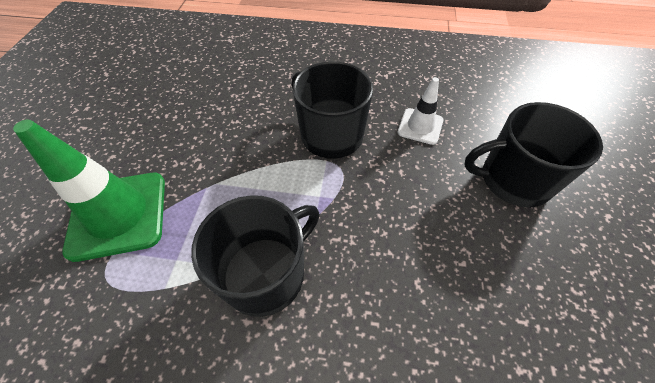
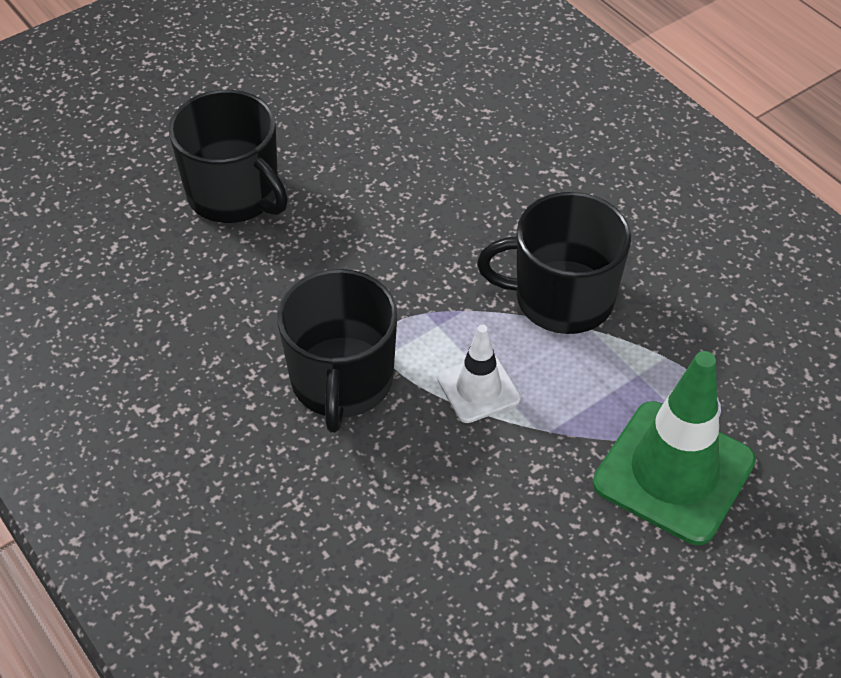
camera: 135 degrees left, 5 degrees down
(420, 126) = (229, 309): white traffic cone -> white traffic cone (478, 389)

